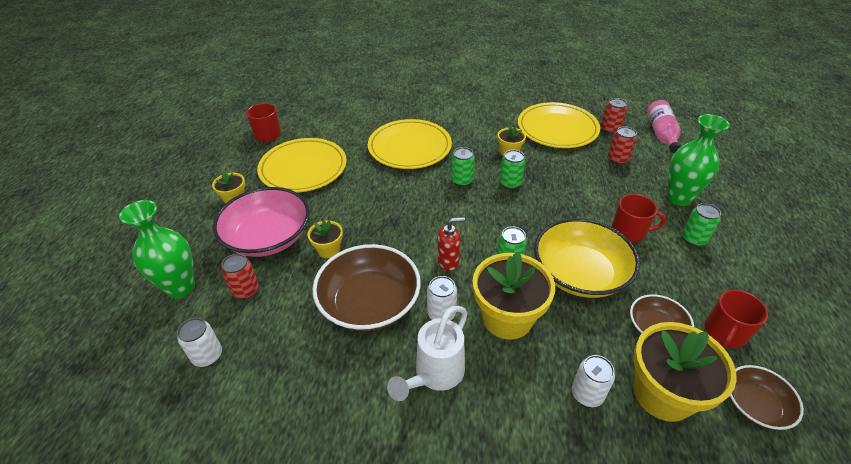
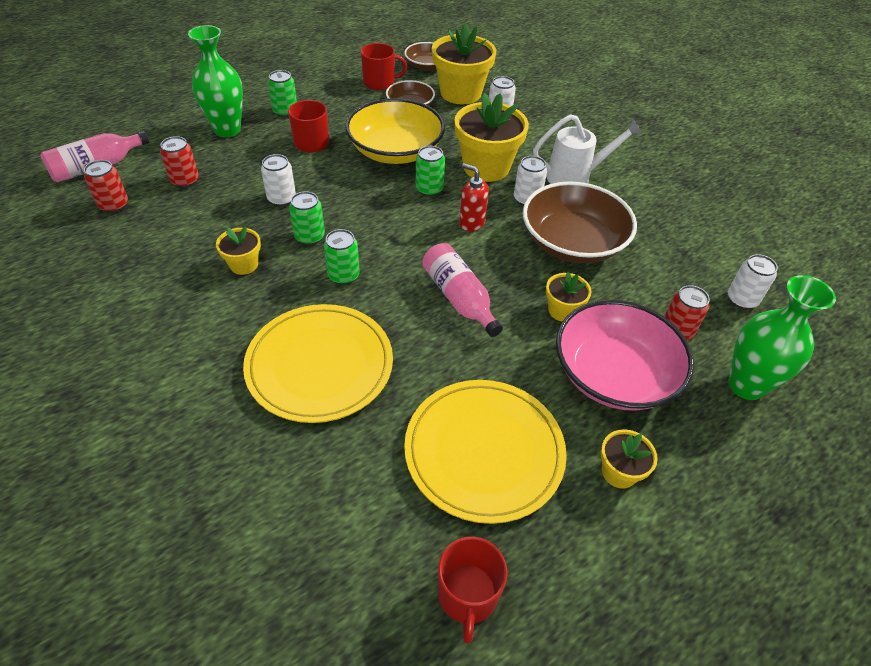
camera: 135 degrees left, 5 degrees up
(392, 213) = (459, 298): none -> pink bottle
(557, 128) = (146, 247): yellow plate -> none
(562, 188) = (281, 199): none -> white can

